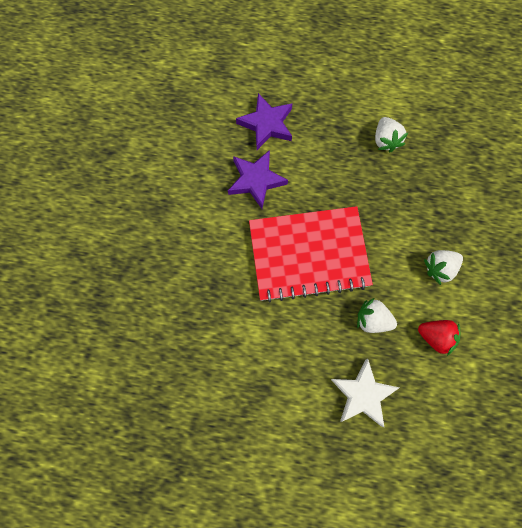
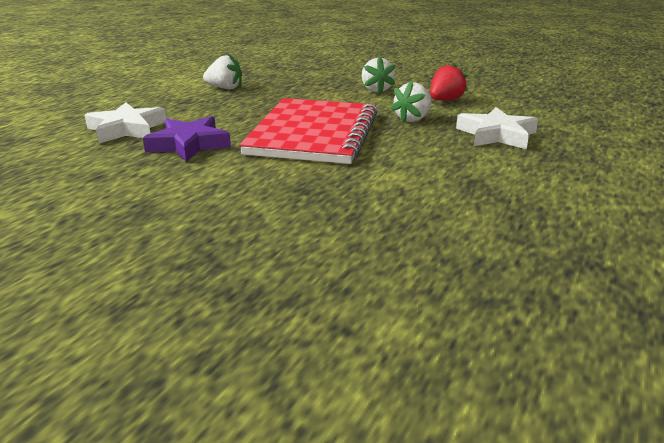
camera: 70 degrees left, 45 degrees down
(267, 124) = (127, 129): purple star -> white star

